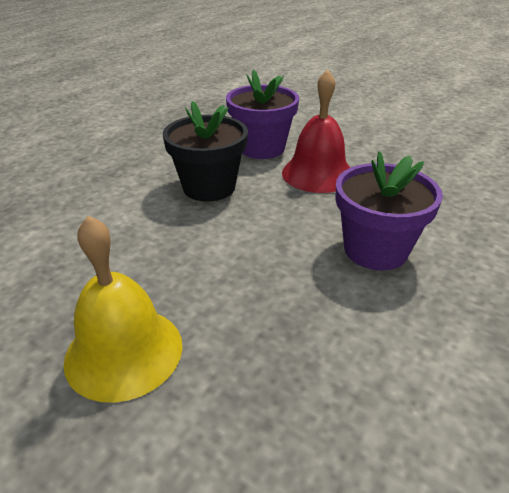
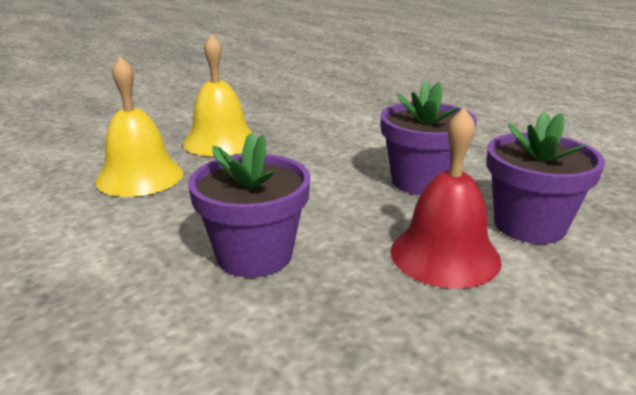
camera: 105 degrees right, 10 degrees down
(209, 187) = (421, 181): black flower pot -> purple flower pot
(271, 400) = (139, 176): none -> yellow bell

